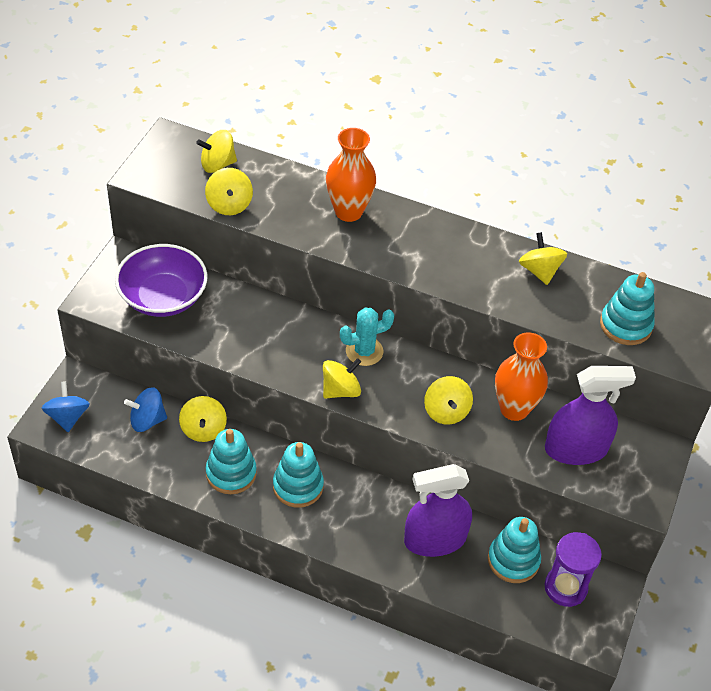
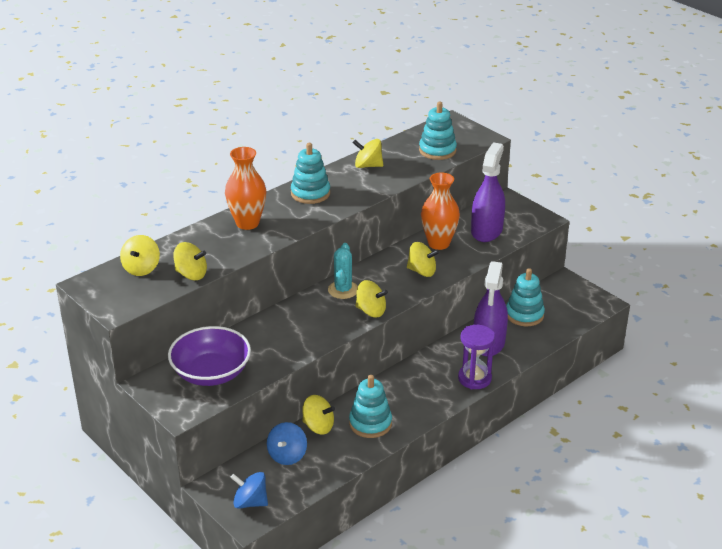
camera: 60 degrees left, 15 degrees down
(298, 486) = (404, 393): turquoise stacking toy -> turquoise stacking toy (310, 193)
(340, 390) = (371, 311): yellow spinning top -> yellow spinning top turned 120 degrees clockwise
(565, 587) = (556, 301): purple hourglass -> purple hourglass (474, 378)

